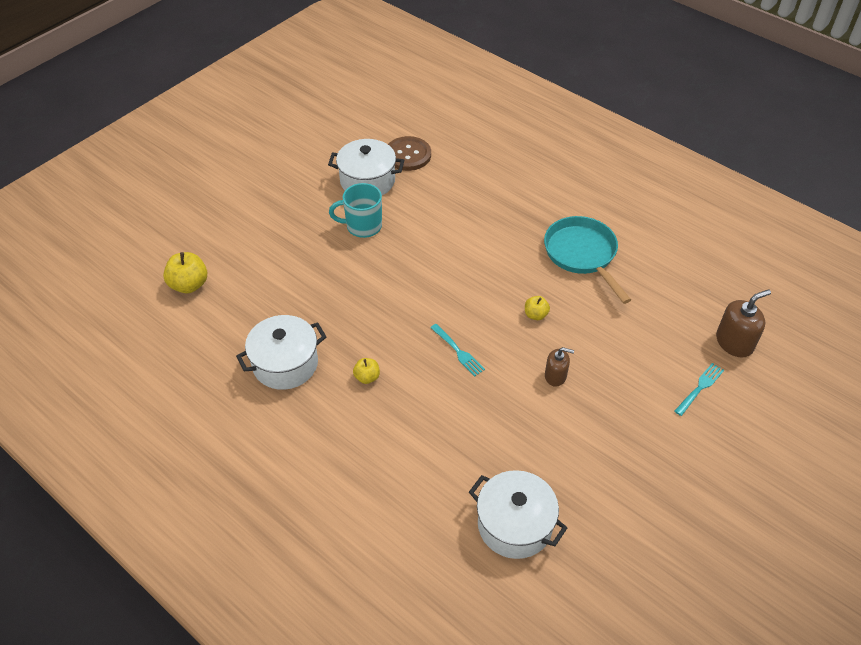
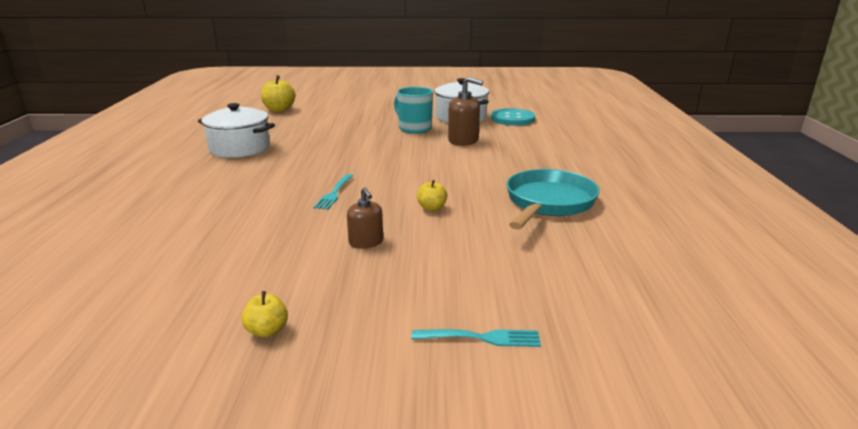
camera: 50 degrees right, 25 degrees down
(367, 377) = (258, 173): yellow apple -> yellow apple (267, 331)
(408, 155) = (512, 119): brown button -> turquoise button
(514, 525) = (125, 289): white pot -> none
(734, 342) = (603, 337): brown soap dispenser -> brown soap dispenser (463, 140)

